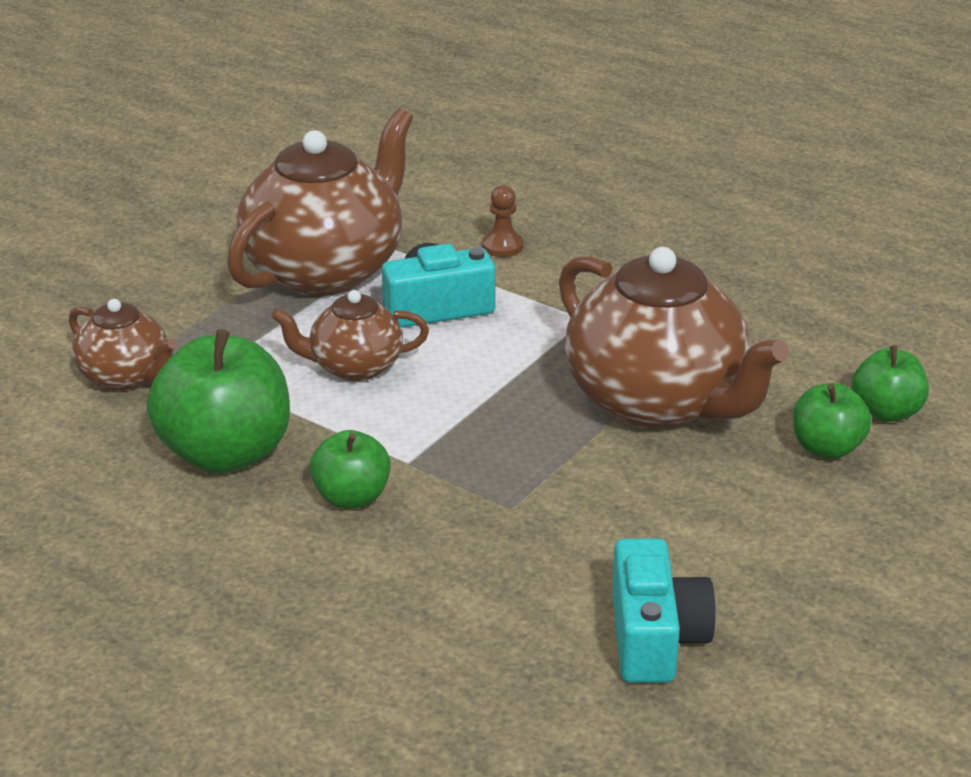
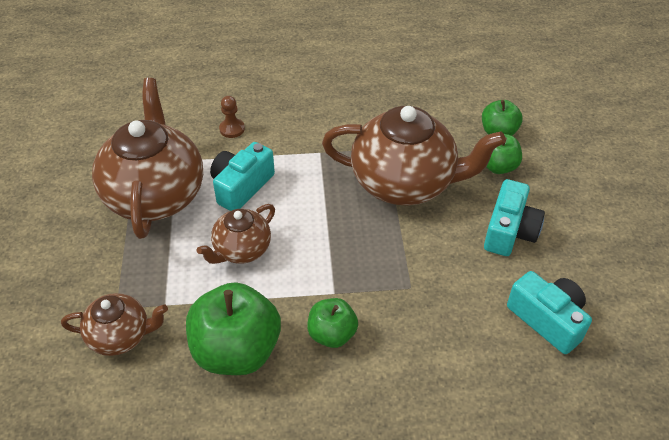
camera: 40 degrees left, 15 degrees up
(738, 522) = (509, 231): none -> turquoise camera

